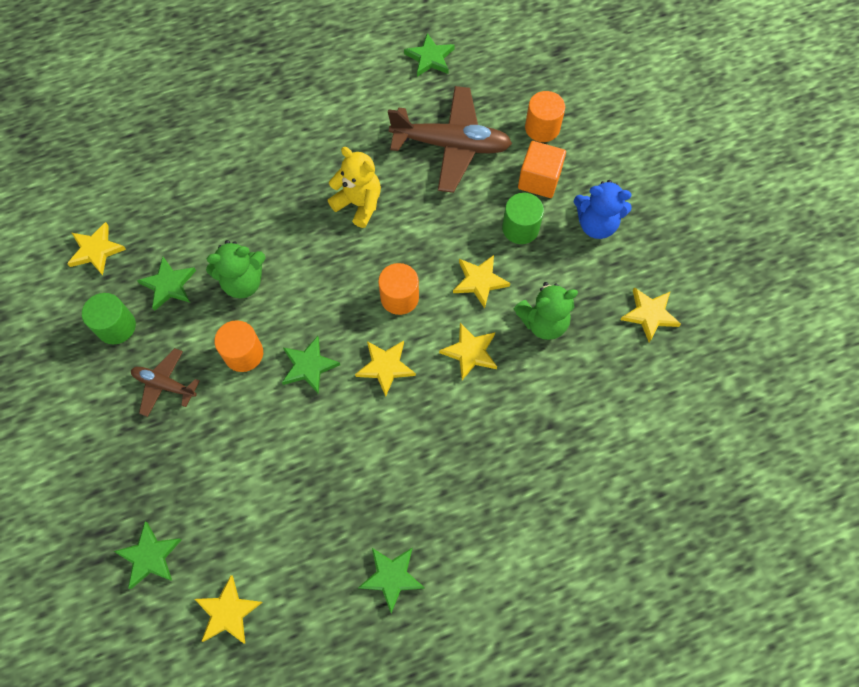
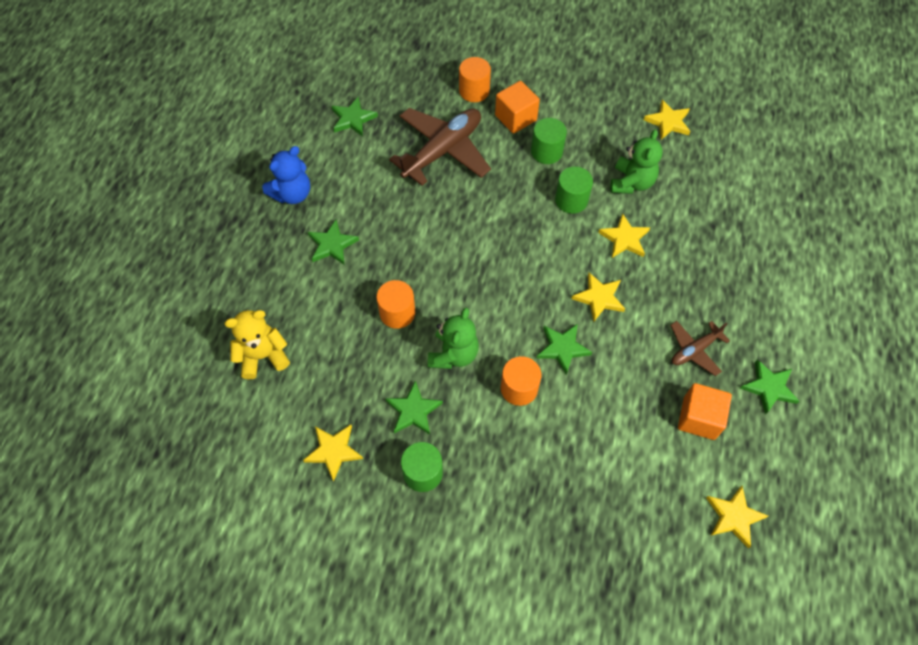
camera: 55 degrees left, 5 degrees down
(149, 556) = (653, 553): green star -> green star (332, 245)
(165, 385) = (506, 462): brown plane -> brown plane (694, 350)
(313, 526) = (699, 418): none -> orange cube
(359, 204) = (445, 237): yellow teddy bear -> yellow teddy bear (263, 356)
(399, 297) = (547, 256): orange cylinder -> orange cylinder (397, 313)
(480, 281) = (571, 200): yellow star -> green cylinder
(596, 224) = (577, 108): blue teddy bear -> blue teddy bear (292, 194)

